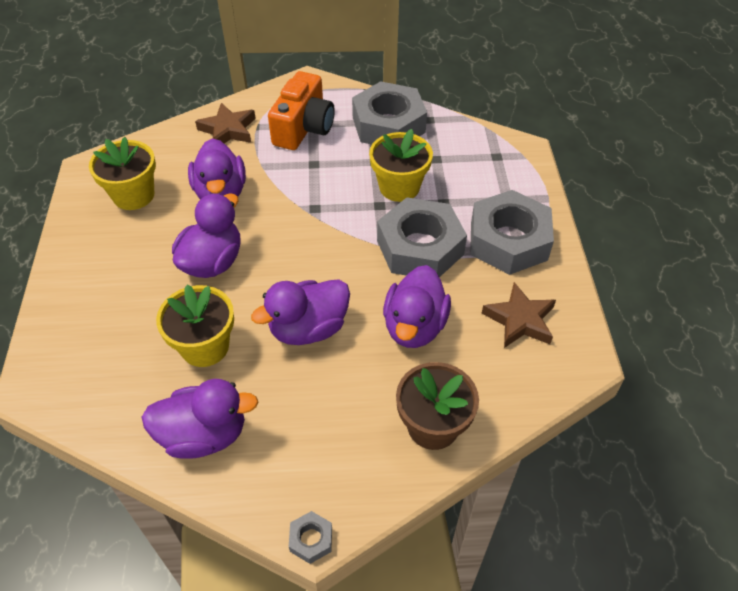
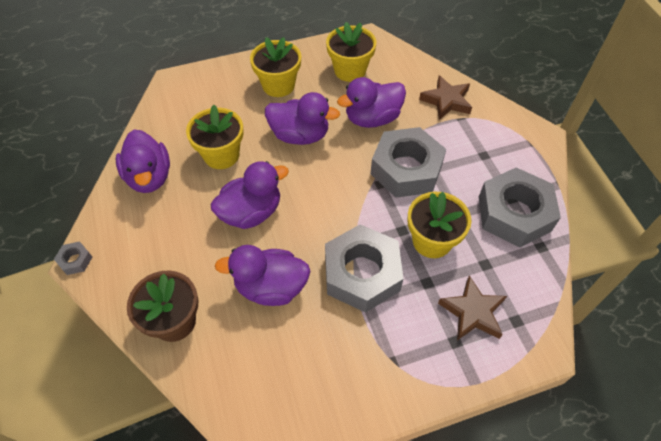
camera: 75 degrees right, 5 degrees up
(116, 268) = (278, 85): none -> yellow flower pot
(304, 128) = (475, 150): orange camera -> none
(308, 328) = (251, 212): purple duck -> purple duck turned 105 degrees clockwise
(508, 241) = (397, 351): grey nut -> grey nut (406, 169)
(520, 320) = (299, 376): brown star -> brown star (473, 312)

